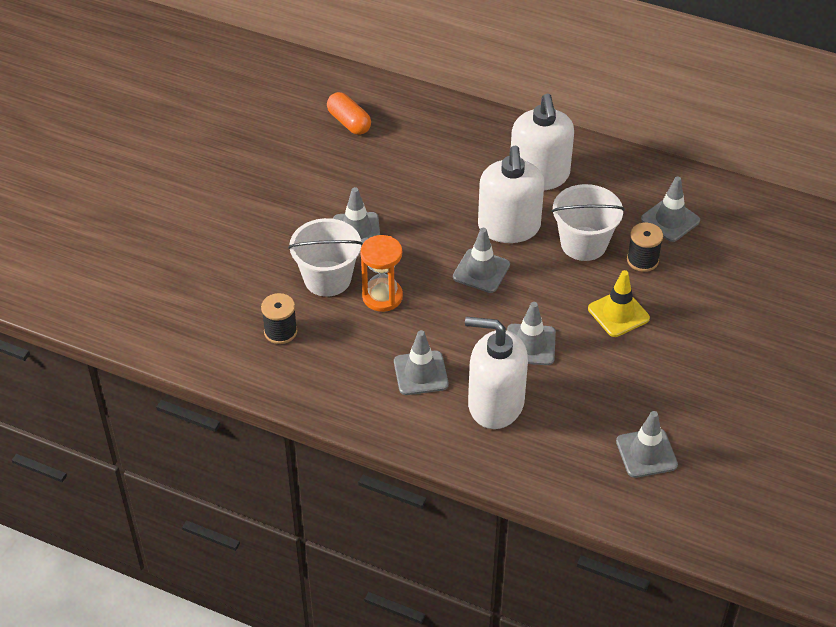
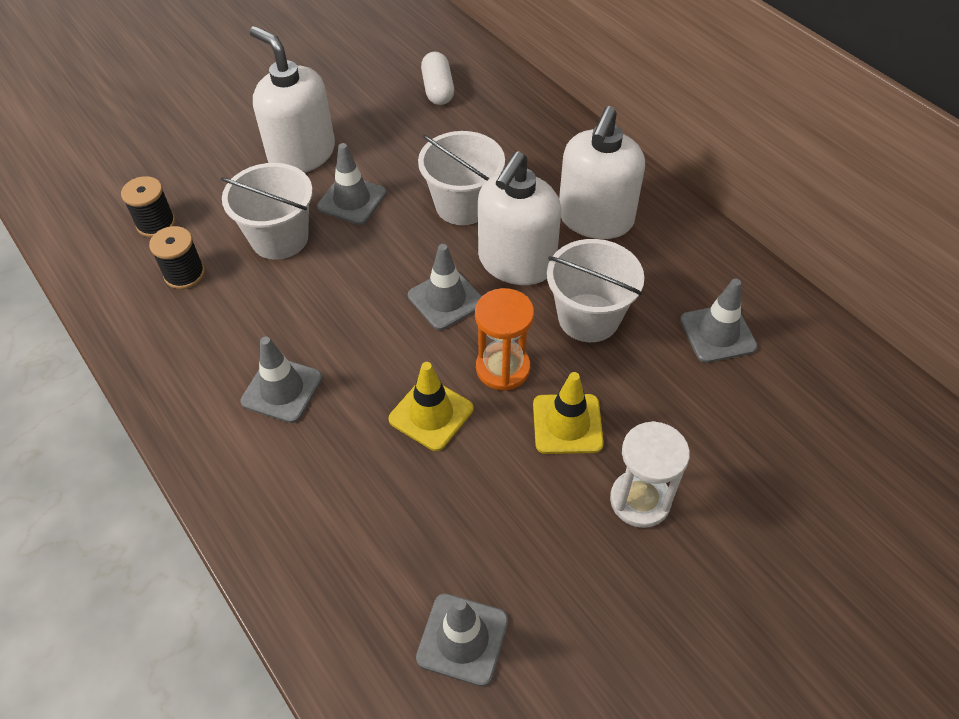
camera: 30 degrees right, 5 degrees up
(349, 122) = (438, 90): orange capsule -> white capsule
(382, 296) = (317, 282): orange hourglass -> orange hourglass (503, 368)
(440, 202) = (463, 205): none -> white bucket
(495, 404) = (332, 469): white soap dispenser -> white soap dispenser (302, 154)
(530, 345) = (431, 414): grey traffic cone -> yellow traffic cone
(642, 260) = (647, 369): black spool -> black spool (156, 224)
(691, 337) = (640, 500): none -> white hourglass

